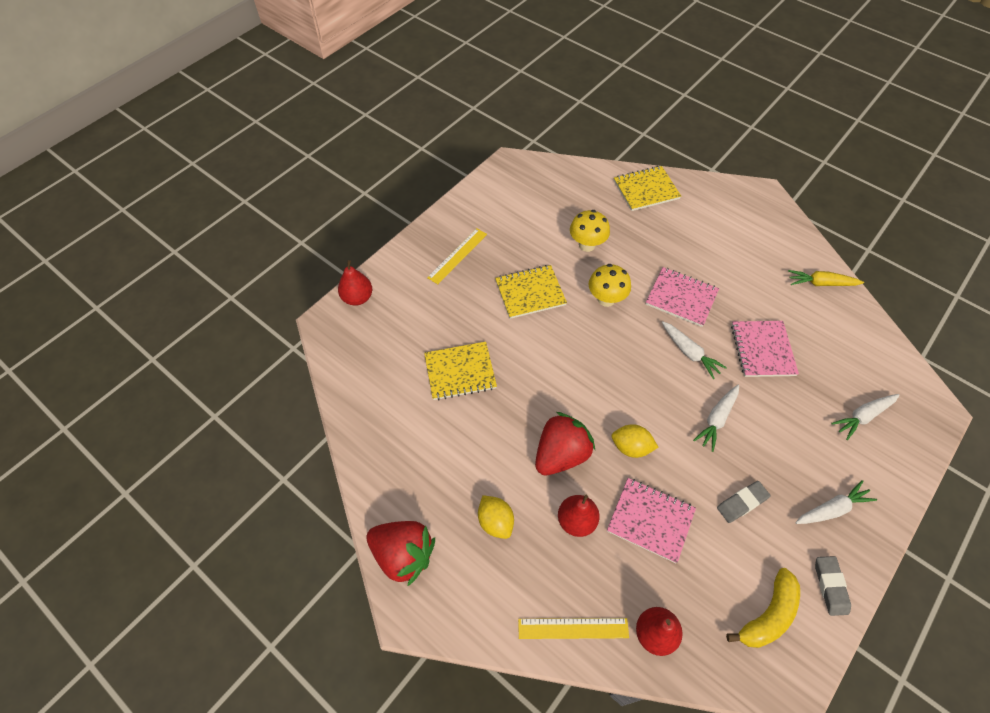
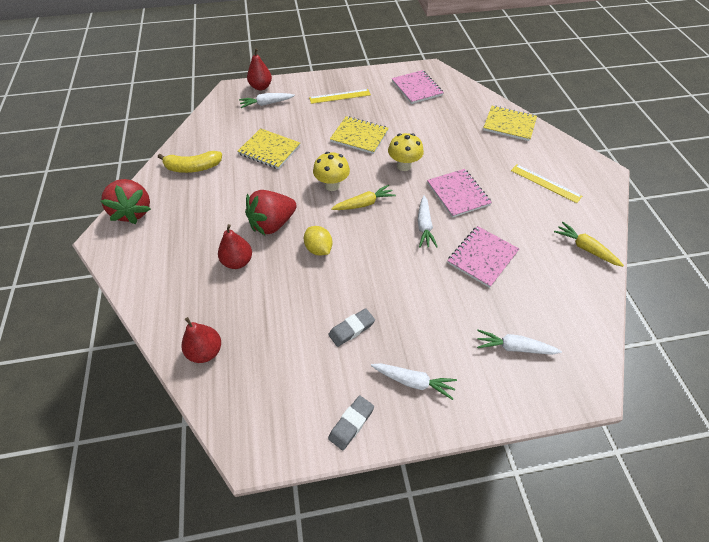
camera: 40 degrees right, 5 degrees down
(495, 522) = (195, 230): yellow lemon -> none
(561, 454) = (272, 224): red strawberry -> red strawberry turned 150 degrees clockwise
(573, 628) = (166, 311): yellow ruler -> yellow ruler (545, 183)
(587, 245) = (428, 132): yellow mushroom -> yellow mushroom (332, 185)
(616, 368) = (364, 204): none -> yellow carrot
(650, 520) = (280, 294): pink notebook -> pink notebook (417, 88)
(717, 419) = (395, 273): white carrot -> white carrot (266, 104)
(742, 503) = (351, 329): grey eraser -> grey eraser turned 45 degrees counterclockwise
(768, 615) = (286, 402): yellow banana -> yellow banana (193, 167)

